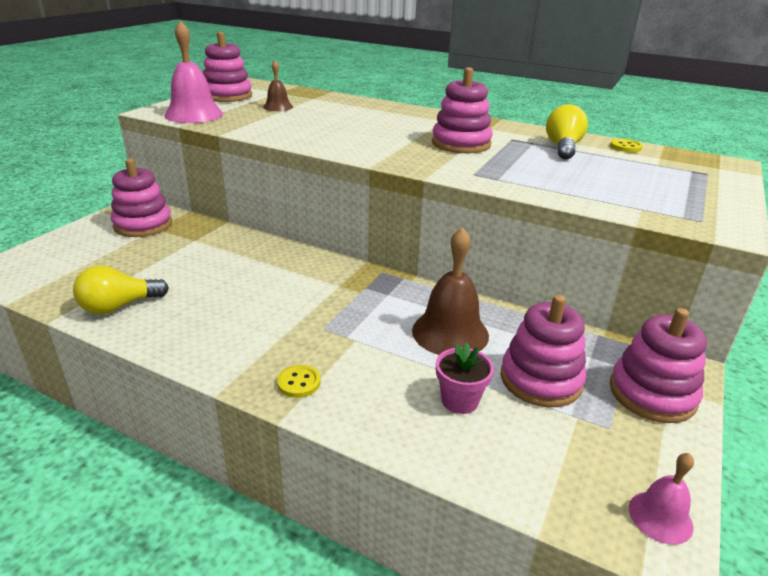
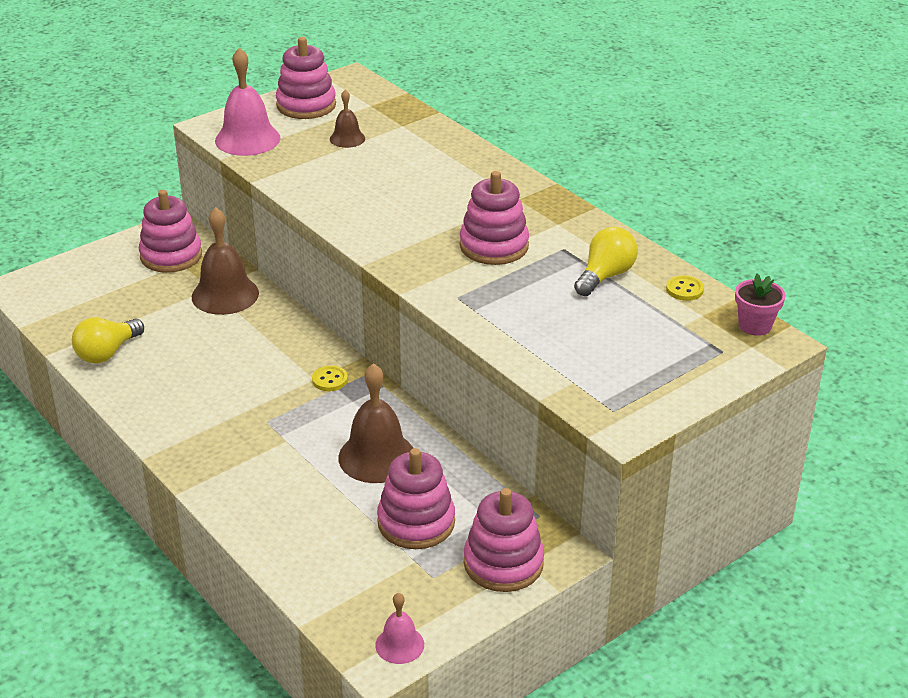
camera: 25 degrees right, 5 degrees up
(119, 306) = (107, 353): yellow light bulb -> yellow light bulb turned 45 degrees counterclockwise
(211, 242) = (225, 295): none -> brown bell
(299, 383) = (212, 466): yellow button -> yellow button (329, 380)
(459, 400) = (329, 519): pink flower pot -> pink flower pot (755, 326)

